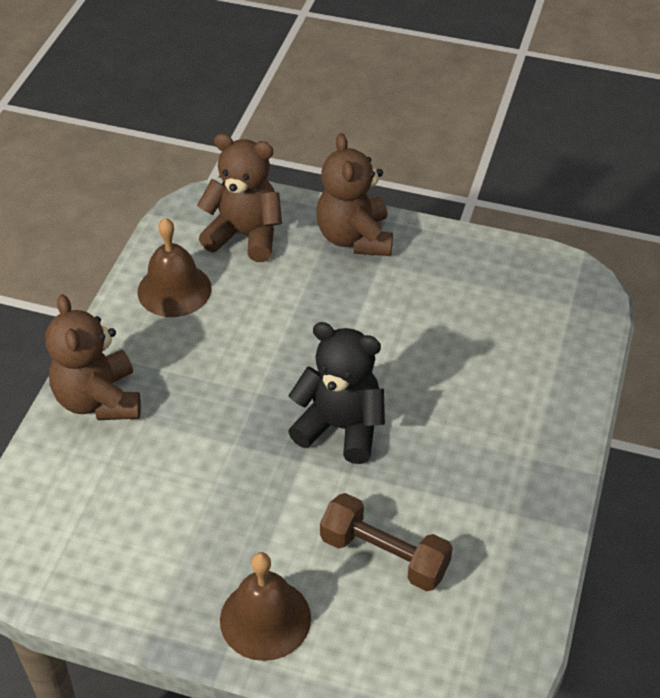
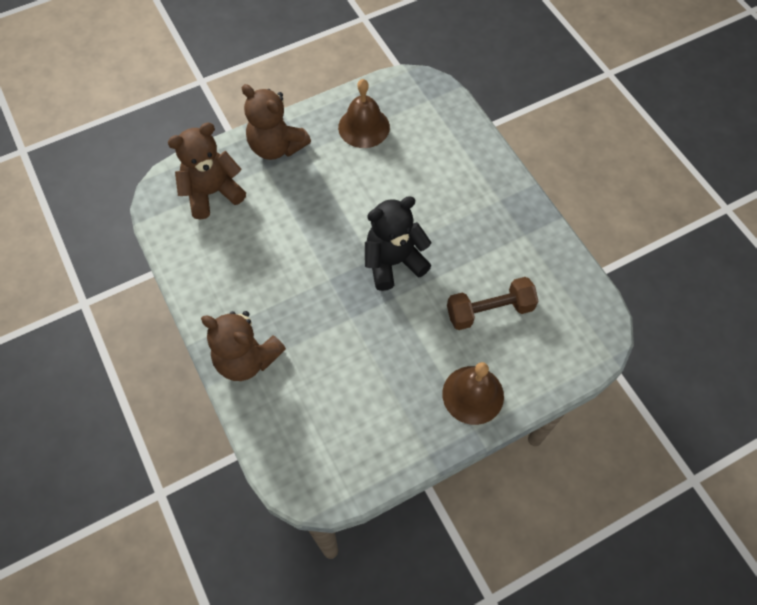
camera: 45 degrees left, 15 degrees up
(174, 290) = (210, 258): brown bell -> brown bell (364, 127)

